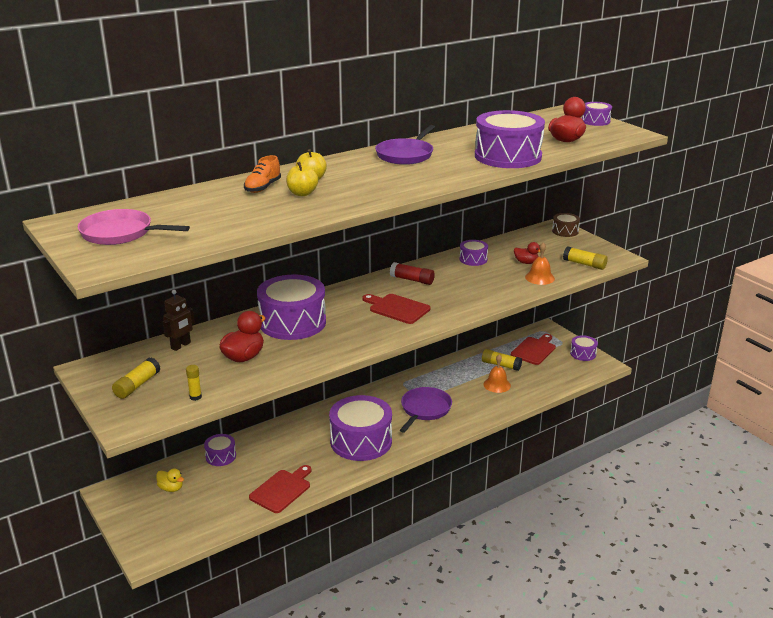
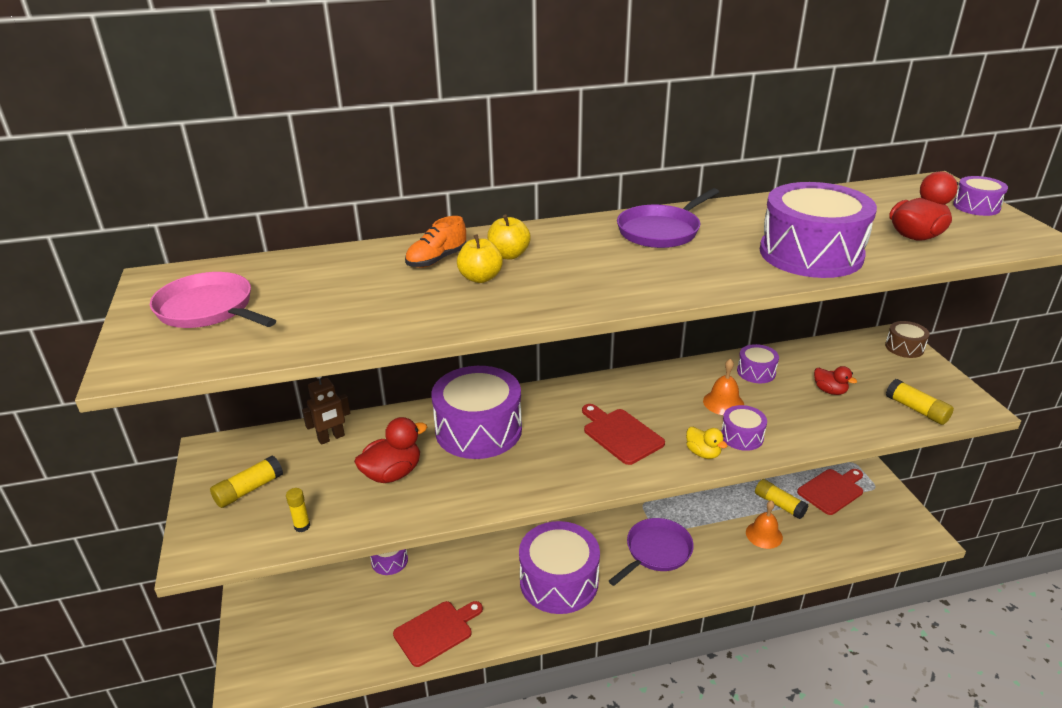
camera: 20 degrees right, 5 degrees up
(171, 488) = (316, 593): yellow duck -> yellow duck (703, 453)
(412, 280) = (660, 391): red glue stick -> none
(539, 278) = (841, 421): orange bell -> orange bell (723, 402)
(583, 354) = (899, 511): purple drum -> purple drum (742, 436)

